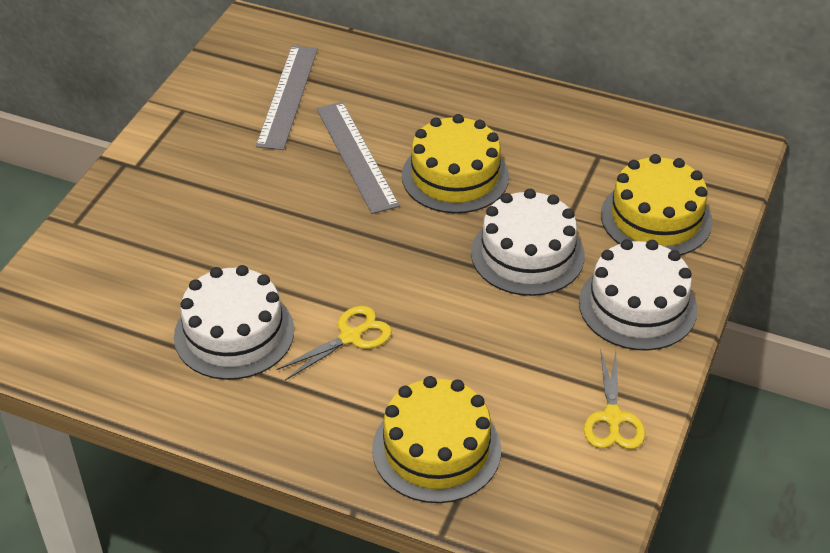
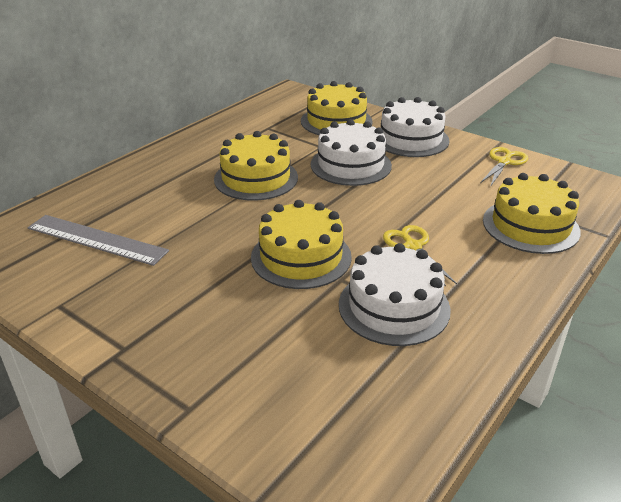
camera: 75 degrees left, 10 degrees down
(301, 248) = (301, 257): none -> yellow cake
(356, 156) = (204, 216): grey ruler -> none
(613, 418) = (504, 162): yellow scissors -> yellow scissors turned 75 degrees counterclockwise

